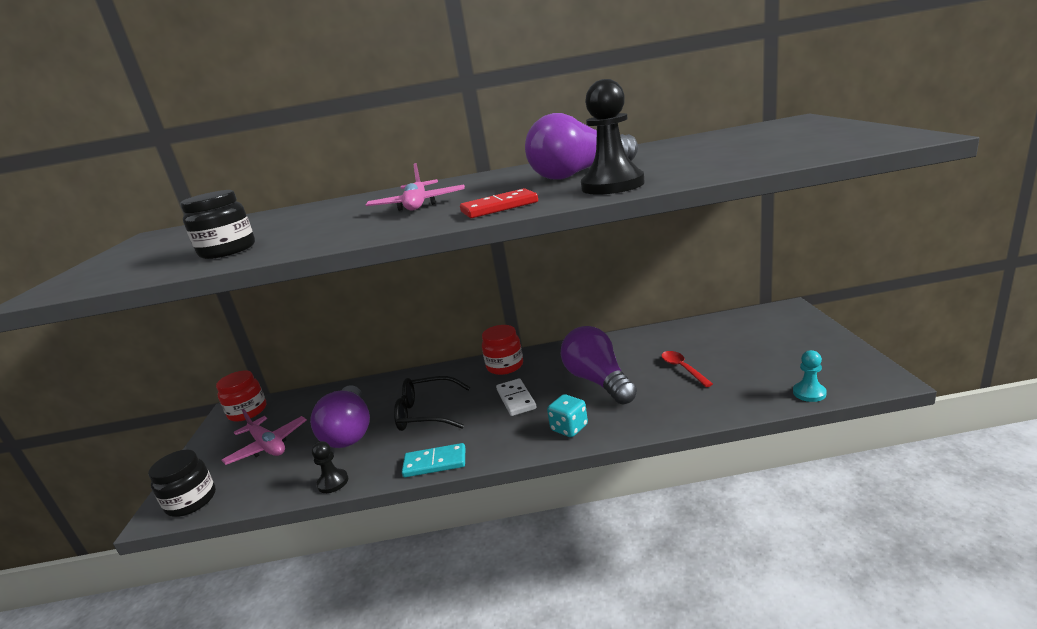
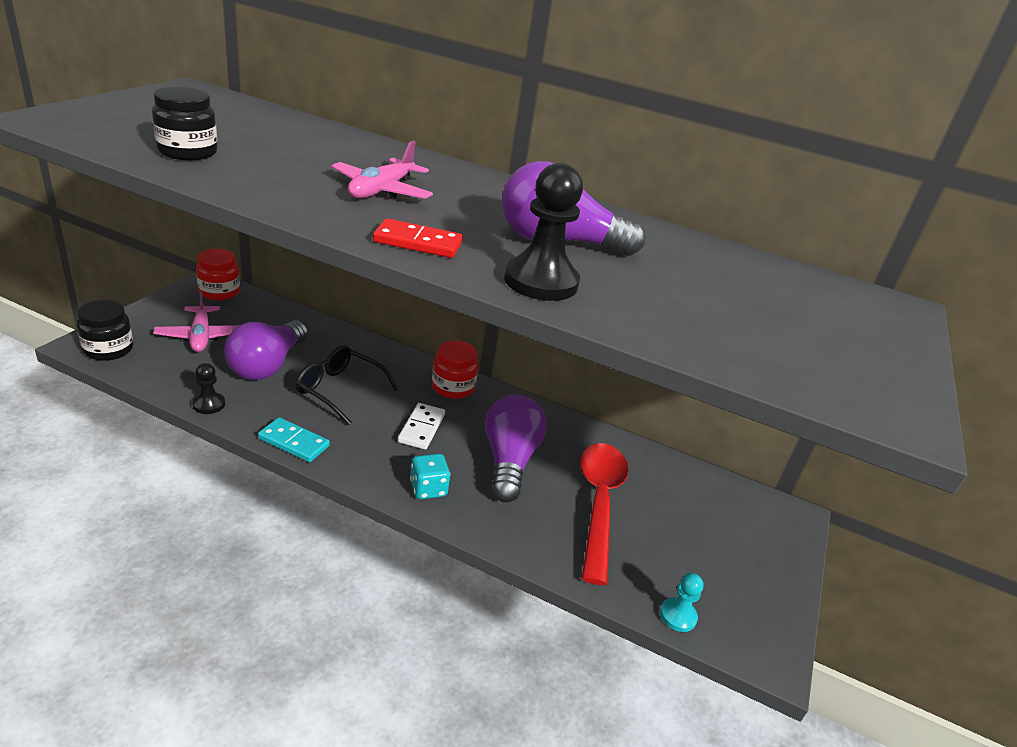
camera: 20 degrees right, 10 degrees up
(682, 368) = (599, 503): red spoon -> red spoon, size x2.10

